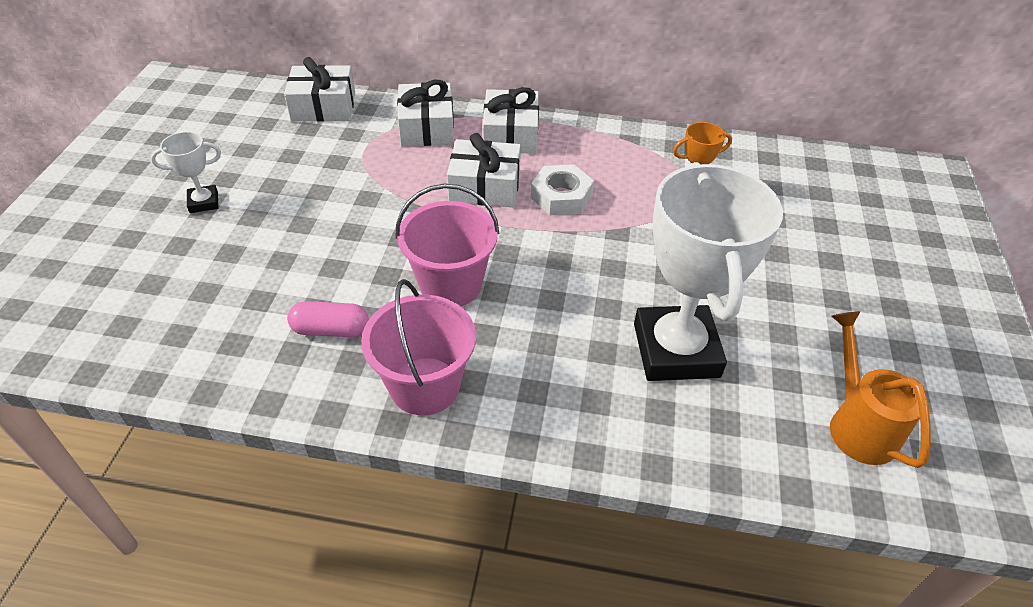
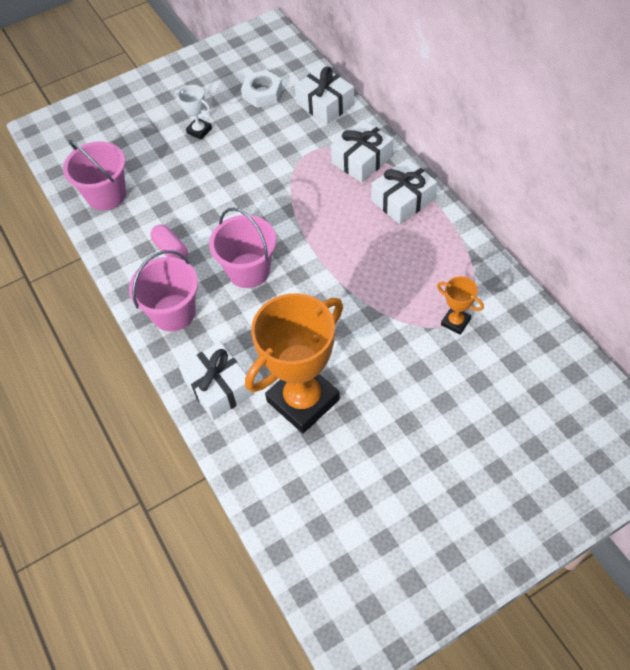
camera: 55 degrees right, 10 degrees up
(156, 336) = (106, 195): none -> pink bucket
(485, 187) = (341, 225): white gift -> white gift (219, 387)
(561, 196) = (373, 264): white nut -> white nut (262, 93)
(676, 350) = (303, 400): white trophy -> orange trophy
(857, 425) = (332, 520): orange watering can -> none

